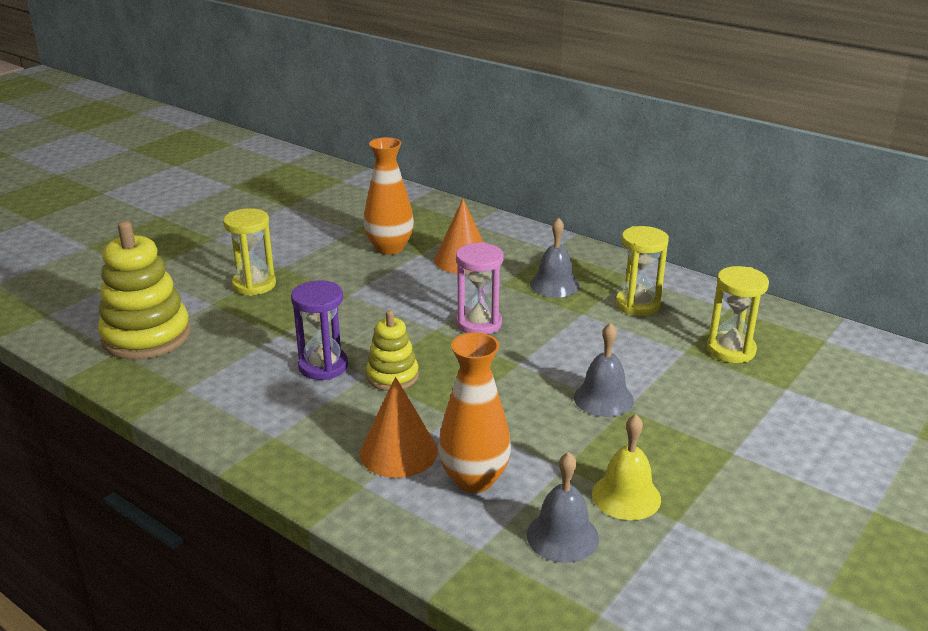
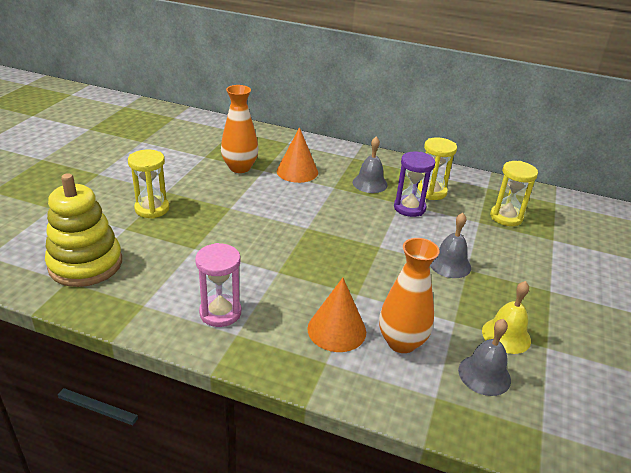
camera: 20 degrees left, 5 degrees up
(323, 366) = (242, 269): purple hourglass -> purple hourglass (409, 208)
(392, 376) = (298, 269): yellow stacking toy -> none
(479, 324) = (336, 219): pink hourglass -> pink hourglass (220, 312)

